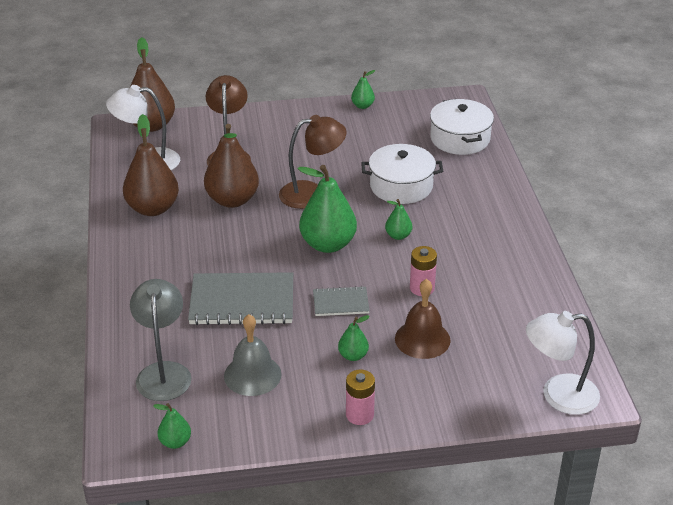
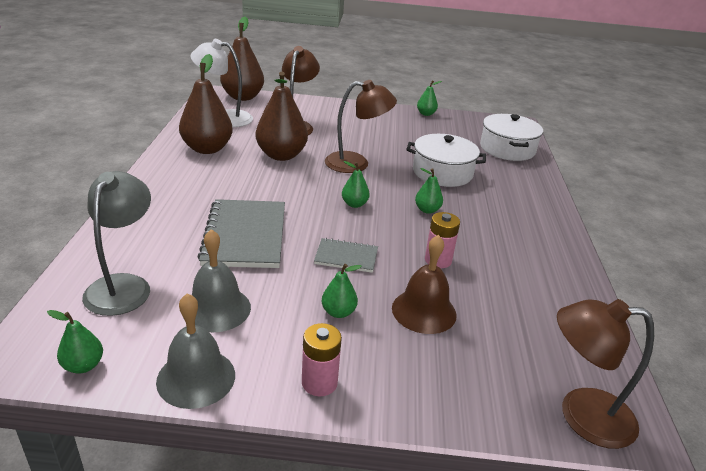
camera: 10 degrees right, 5 degrees down
(242, 301) = (245, 236): grey notebook -> grey notebook turned 75 degrees clockwise
(265, 432) = (196, 378): none -> grey bell
(328, 244) = (354, 204): green pear -> green pear, size x0.48
(558, 395) = (581, 415): white lamp -> brown lamp

